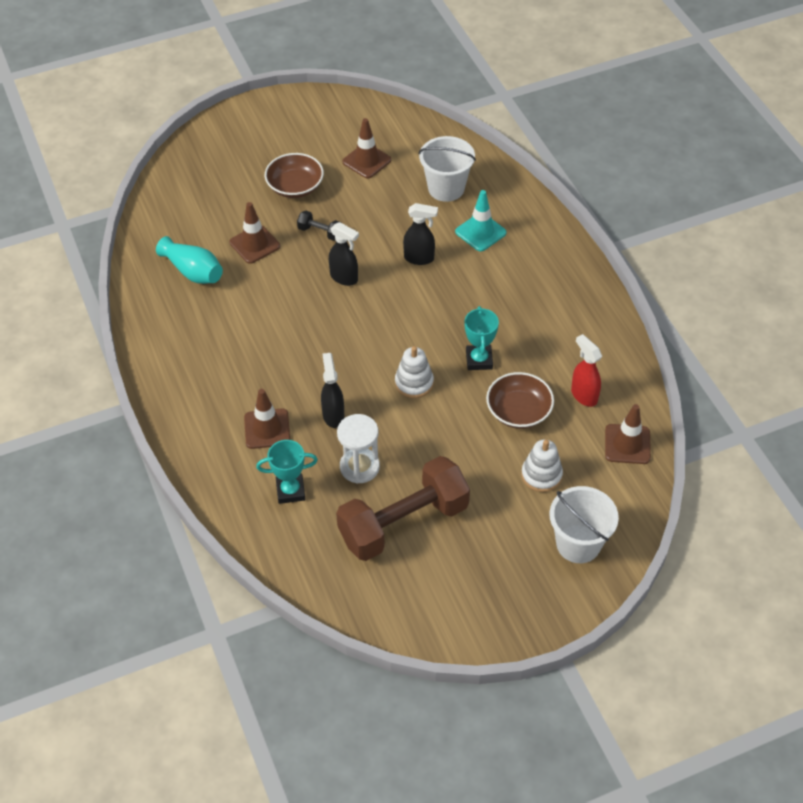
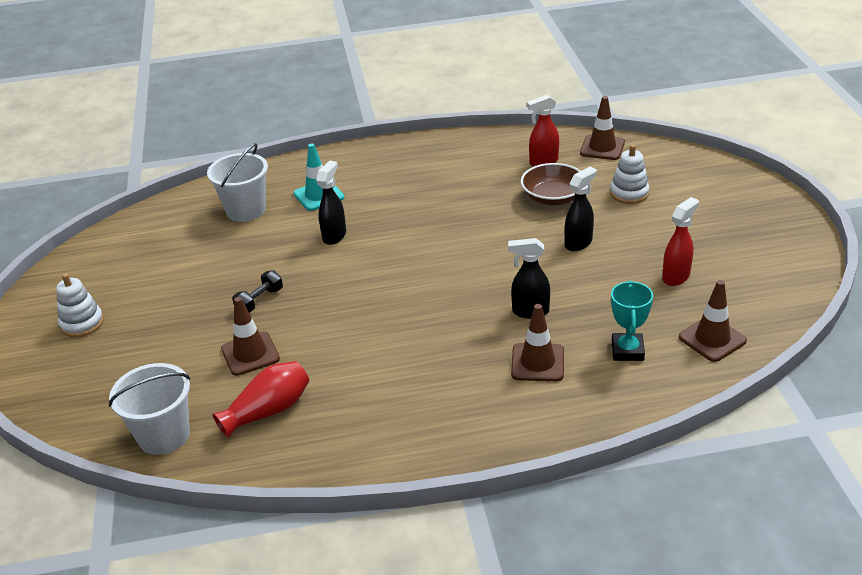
camera: 75 degrees left, 15 degrees down
(193, 272) = (268, 411): turquoise vase -> red vase
(295, 186) = (175, 314): brown bowl -> none
(344, 278) = (338, 288): black spray bottle -> black spray bottle (578, 243)
(359, 467) = (602, 299): white hourglass -> none
(366, 161) = (170, 258): brown traffic cone -> brown traffic cone (712, 339)
(403, 523) = (676, 277): brown dumbbell -> red spray bottle
(414, 383) = (501, 254): white stacking toy -> white stacking toy (82, 323)
(479, 360) = (484, 213): turquoise trophy -> none
(578, 544) = (706, 183): white bucket -> white bucket (164, 435)

